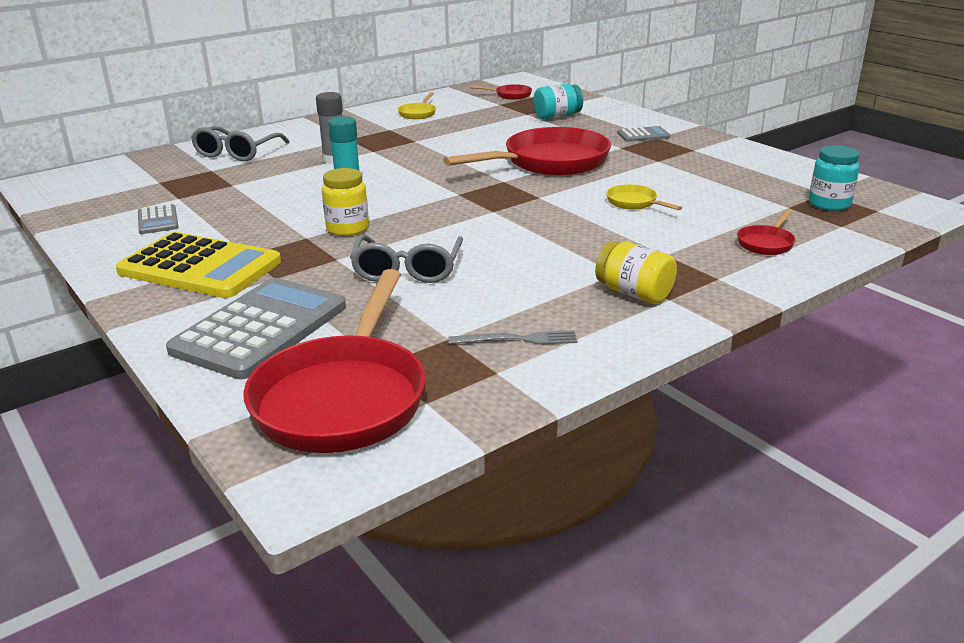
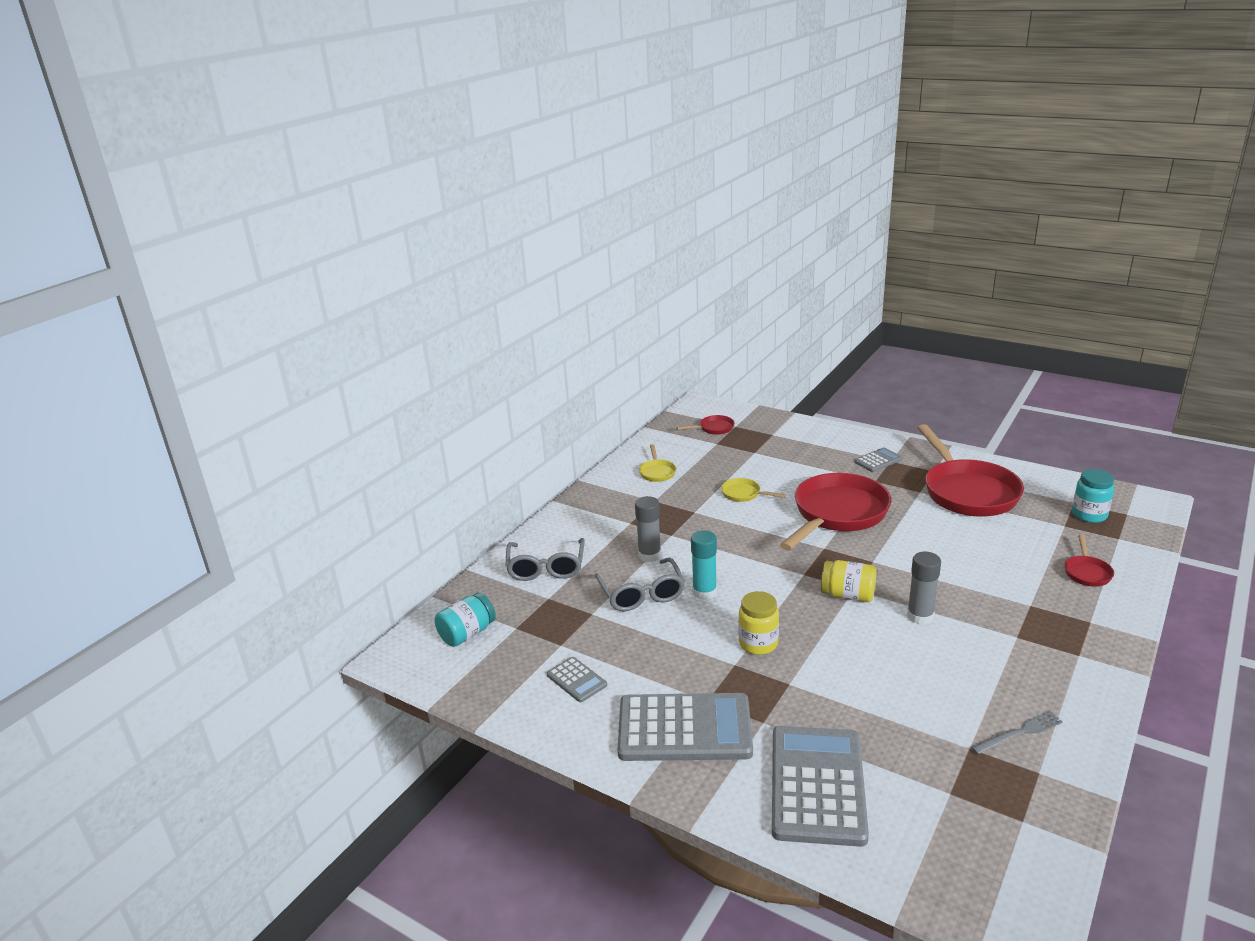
camera: 20 degrees left, 0 degrees up
(200, 267) = (684, 728): yellow calculator -> grey calculator
(344, 397) = (960, 837): red pan -> red pan (967, 491)
(407, 270) = (859, 679): grey glasses -> grey glasses (642, 594)
(533, 240) = (920, 616): none -> grey glue stick
(557, 116) = (784, 450): turquoise jar -> turquoise jar (467, 634)
(634, 203) = (952, 549): yellow pan -> yellow pan (744, 494)
(634, 293) = (1050, 656): yellow jar -> yellow jar (848, 595)

